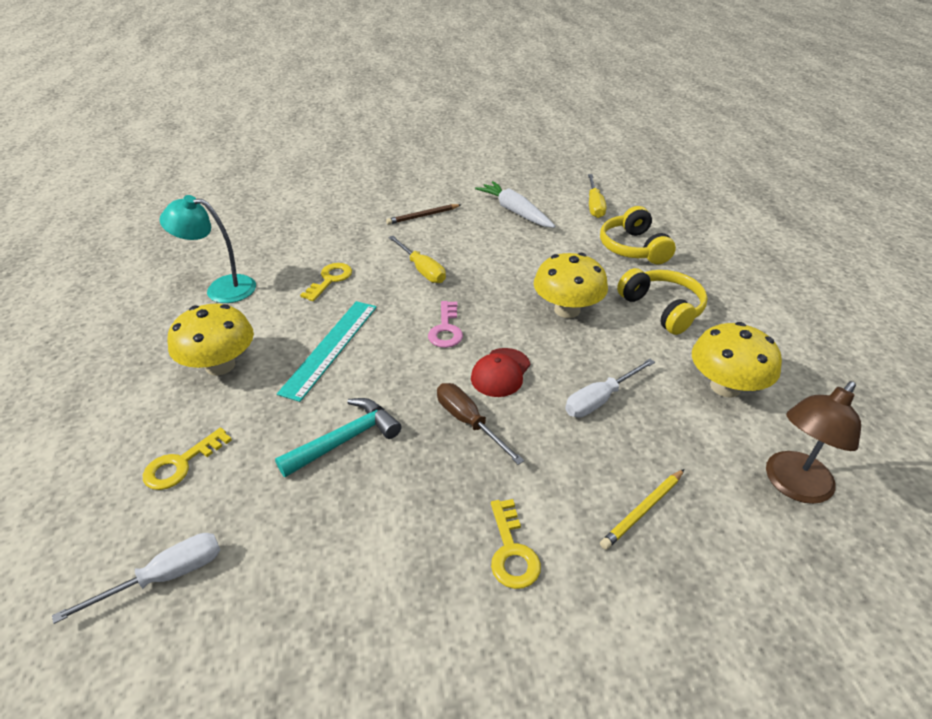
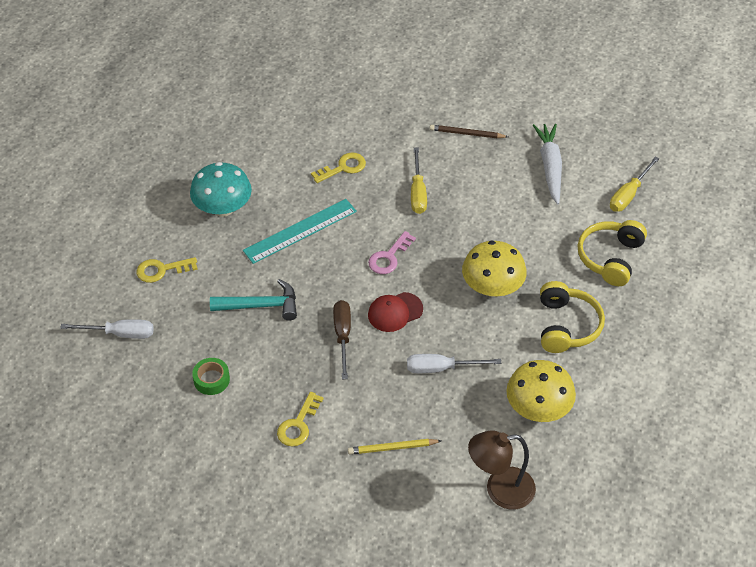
camera: 35 degrees right, 10 degrees up
(220, 365) = (223, 208): yellow mushroom -> turquoise mushroom
(221, 288) = (263, 137): turquoise lamp -> none
(349, 562) = (211, 379): none -> green tape

